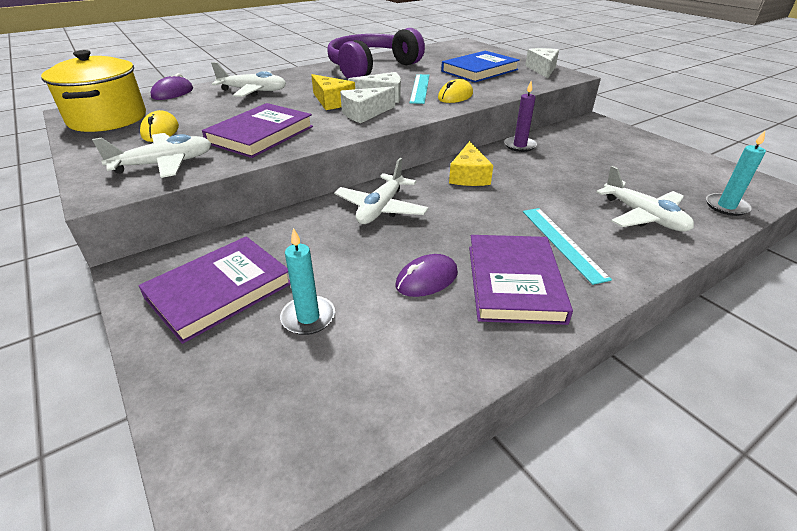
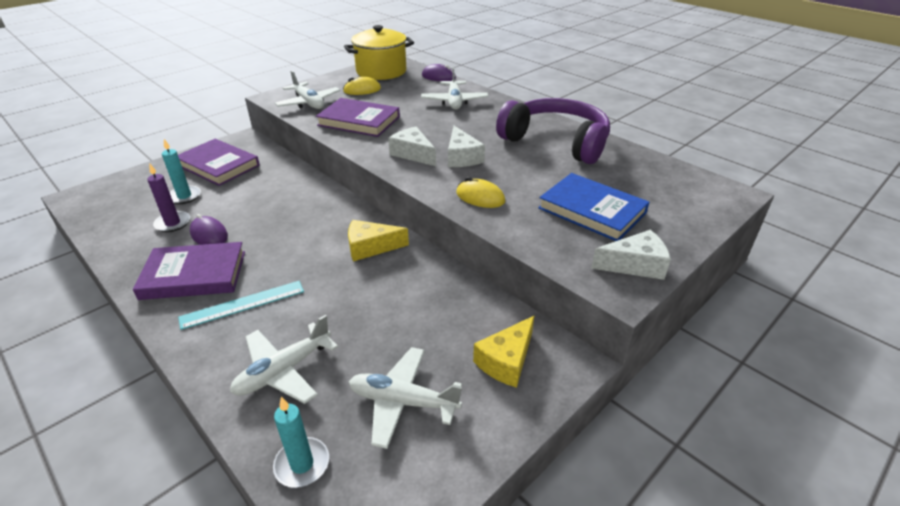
camera: 80 degrees right, 0 degrees up
(332, 101) = (439, 136): yellow cheese -> yellow cheese (506, 361)
(381, 208) = (309, 206): white plane -> white plane (403, 402)
(420, 88) = (498, 175): turquoise ruler -> none
(519, 146) = (454, 282): purple candle -> purple candle (173, 223)

